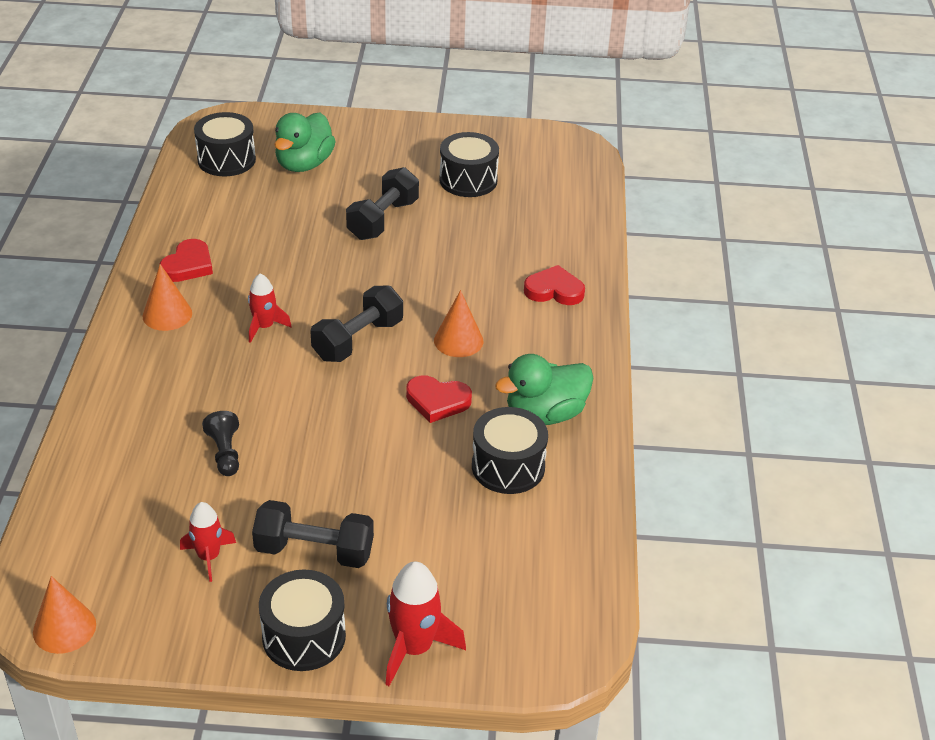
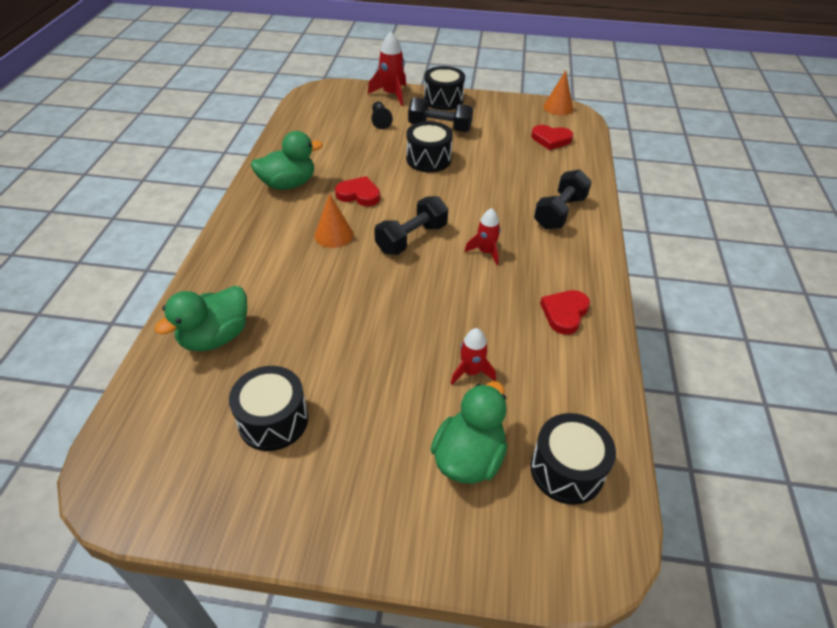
camera: 175 degrees left, 5 degrees up
(167, 314) = (566, 266): orange cone -> none
(209, 557) = (495, 128): red rocket -> red rocket (471, 372)
(225, 453) = (497, 172): black pawn -> black pawn (380, 121)
(383, 220) = (380, 362): black dumbbell -> black dumbbell (559, 212)
(508, 467) = (323, 158): black drum -> black drum (428, 159)
(548, 233) = (215, 337): none -> green duck
(554, 290) = (239, 274): red heart -> red heart (551, 139)

